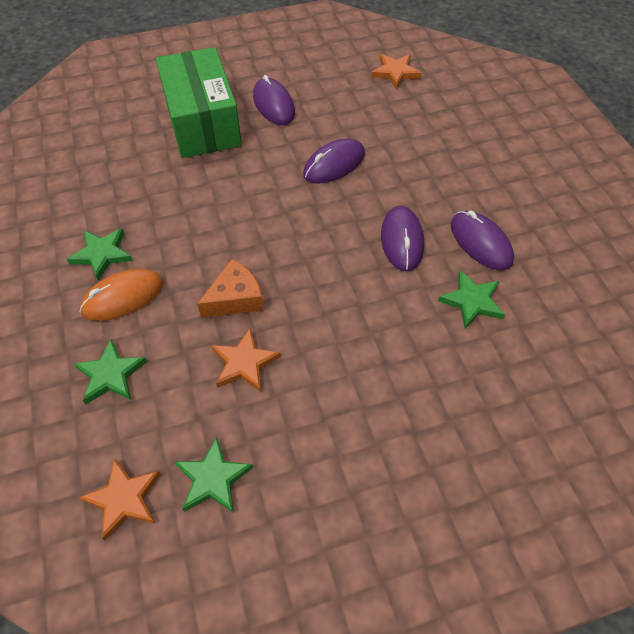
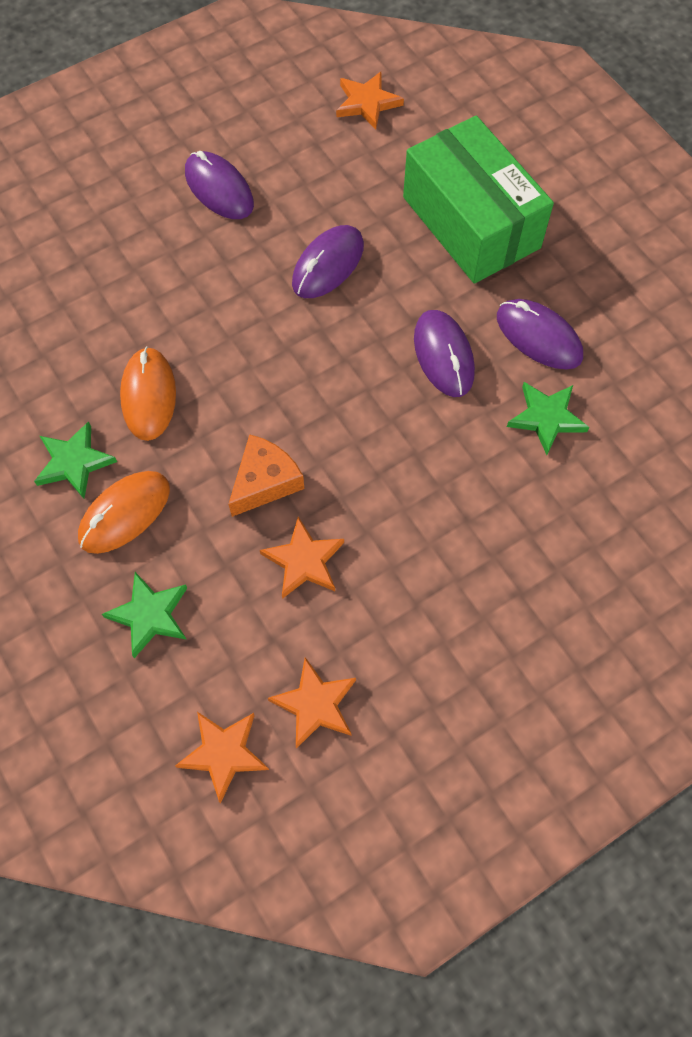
camera: 15 degrees left, 10 degrees up
(173, 222) = (149, 396): none -> orange mouse
(202, 122) = (131, 237): green box -> green box (471, 222)
(213, 478) = (315, 704): green star -> orange star

